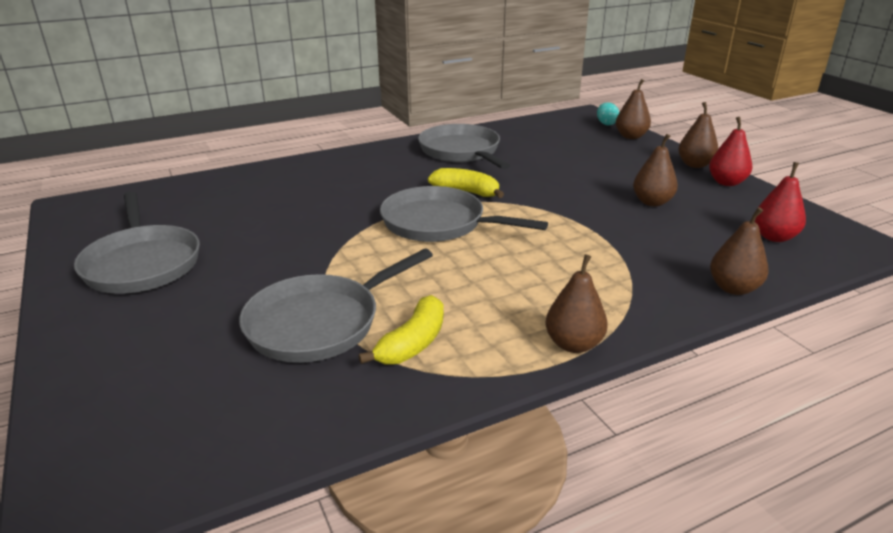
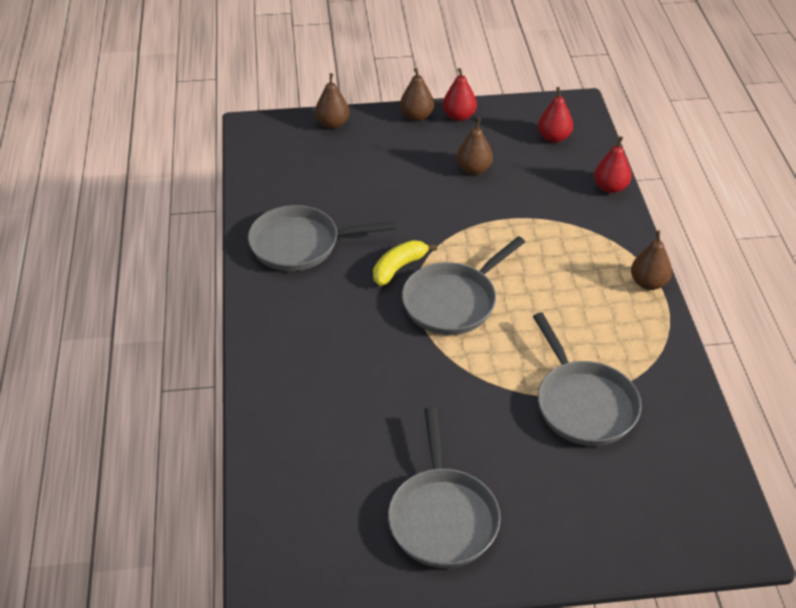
camera: 70 degrees left, 15 degrees up
(142, 263) = (442, 517): grey pan -> grey pan turned 90 degrees clockwise
(412, 343) = (624, 359): yellow banana -> none
(606, 124) = (289, 125): turquoise egg -> none
(733, 288) = (610, 187): brown pear -> red pear

